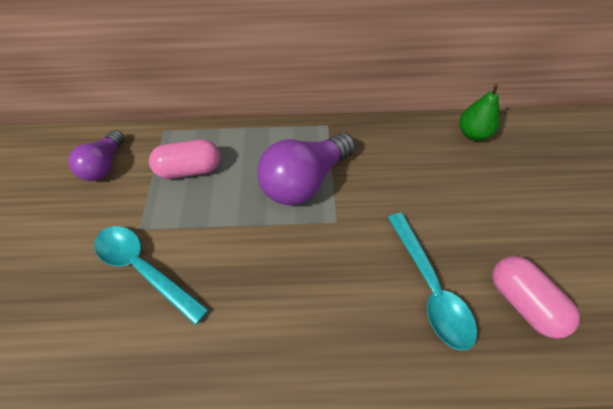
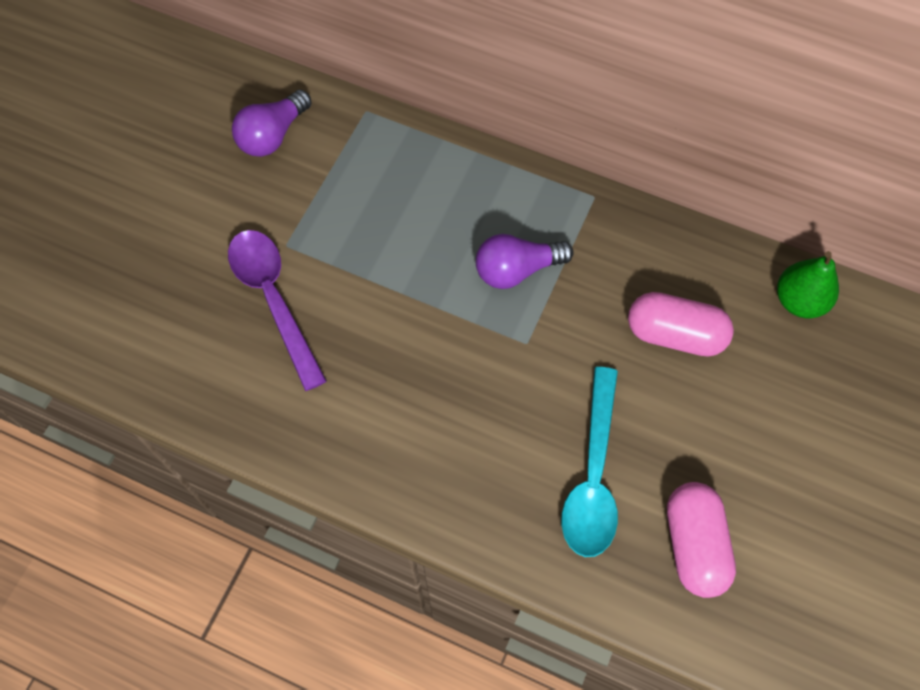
camera: 25 degrees right, 10 degrees up
(143, 268) = (273, 299): turquoise spoon -> purple spoon
(189, 170) = (376, 188): pink capsule -> pink capsule (675, 334)
(305, 181) = (517, 270): purple light bulb -> purple light bulb, size x0.61

